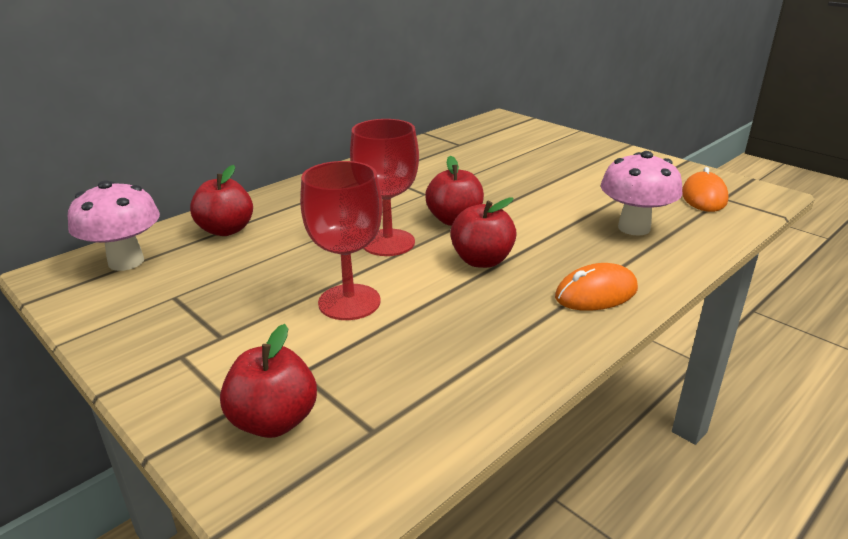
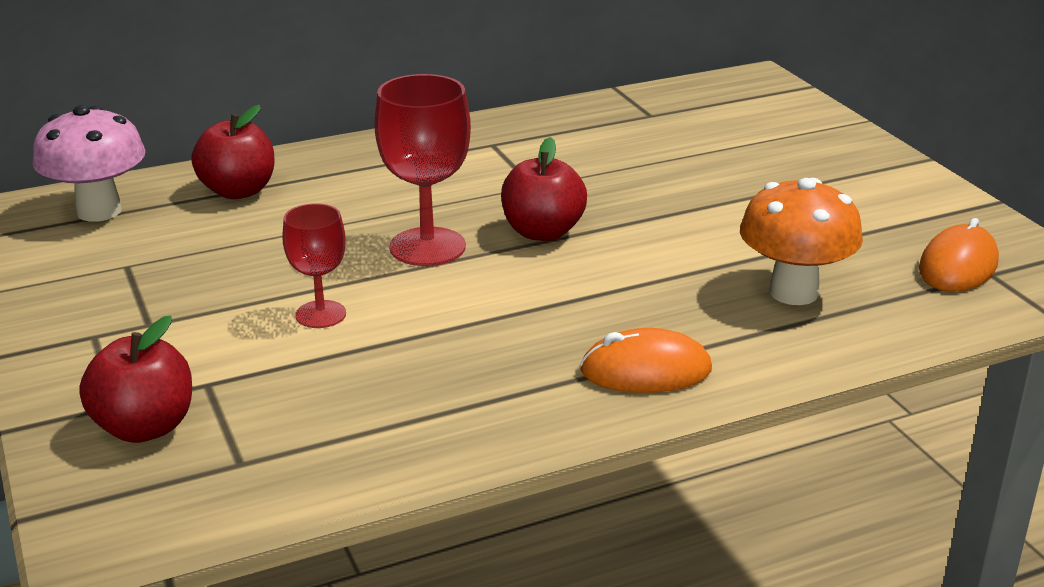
camera: 20 degrees right, 0 degrees up
(349, 302) = (320, 314): red goblet -> red goblet, size x0.61
(482, 260) = (531, 296): red apple -> none
(634, 228) = (793, 292): pink mushroom -> orange mushroom

